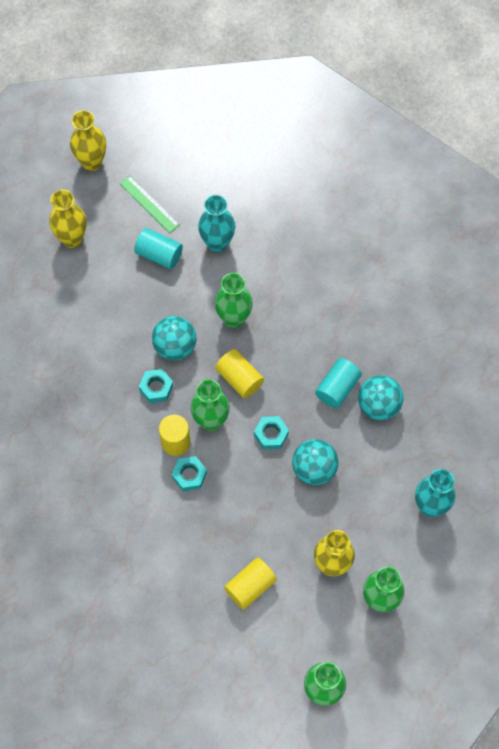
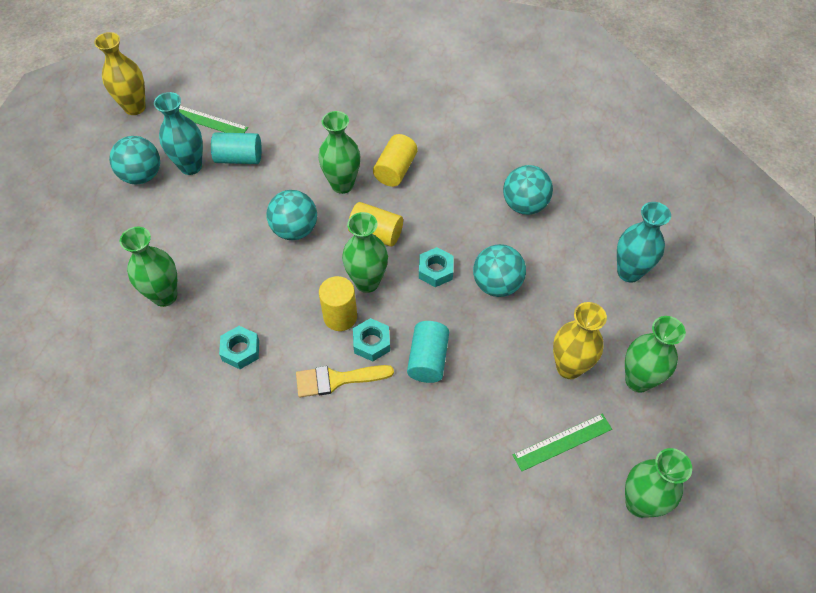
camera: 25 degrees left, 10 degrees down
(49, 364) = (165, 296): none -> green vase
(72, 239) = (142, 175): yellow vase -> turquoise ball
(149, 494) = (337, 380): none -> yellow brush
(156, 388) = (294, 274): turquoise nut -> turquoise nut (240, 350)
(217, 243) = (293, 130): turquoise vase -> turquoise vase (191, 166)
(250, 586) = (497, 427): yellow cylinder -> yellow cylinder (395, 170)
(292, 620) = (562, 442): none -> green ruler
(337, 388) = (476, 205): turquoise cylinder -> turquoise cylinder (428, 359)

